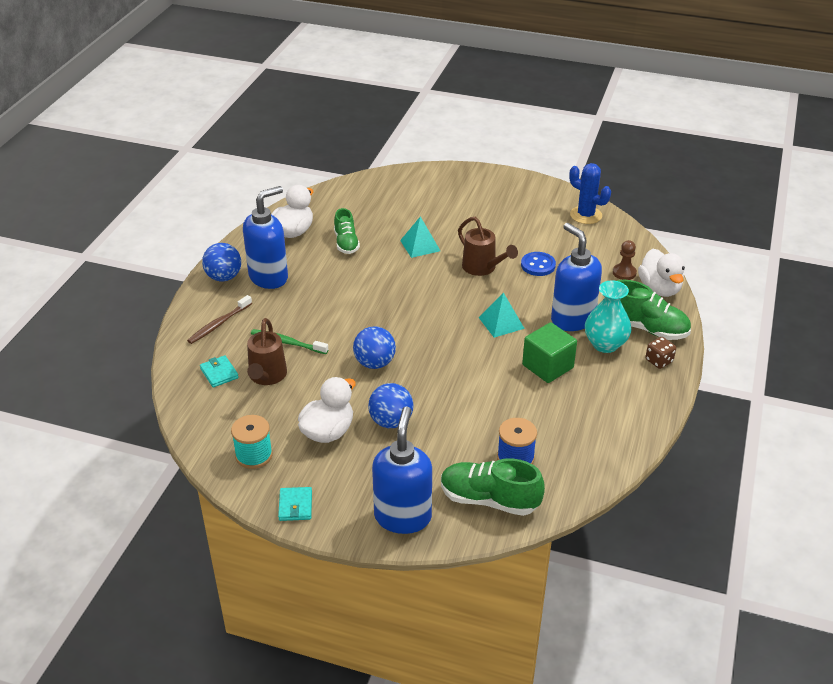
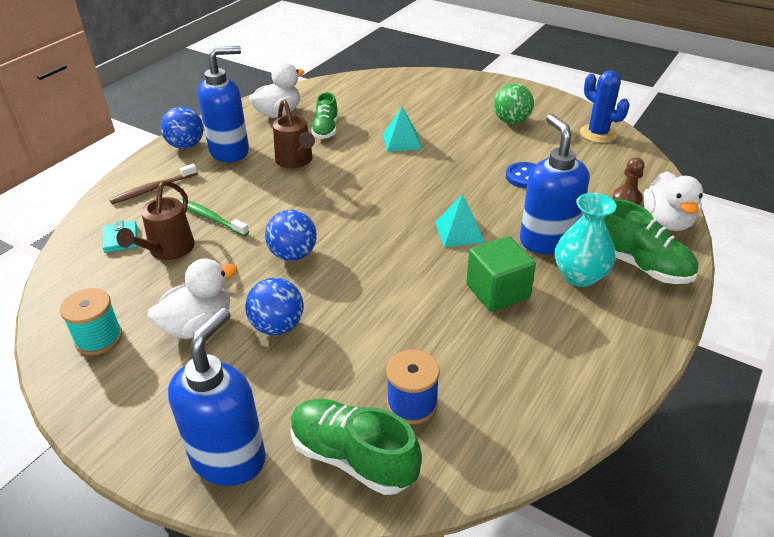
camera: 15 degrees right, 0 degrees up
(295, 506) = (106, 414): turquoise wallet -> none
(482, 268) = (461, 172): brown watering can -> brown watering can (296, 161)
(508, 212) = (511, 121): none -> green ball
(659, 361) = (646, 307): brown dice -> none

